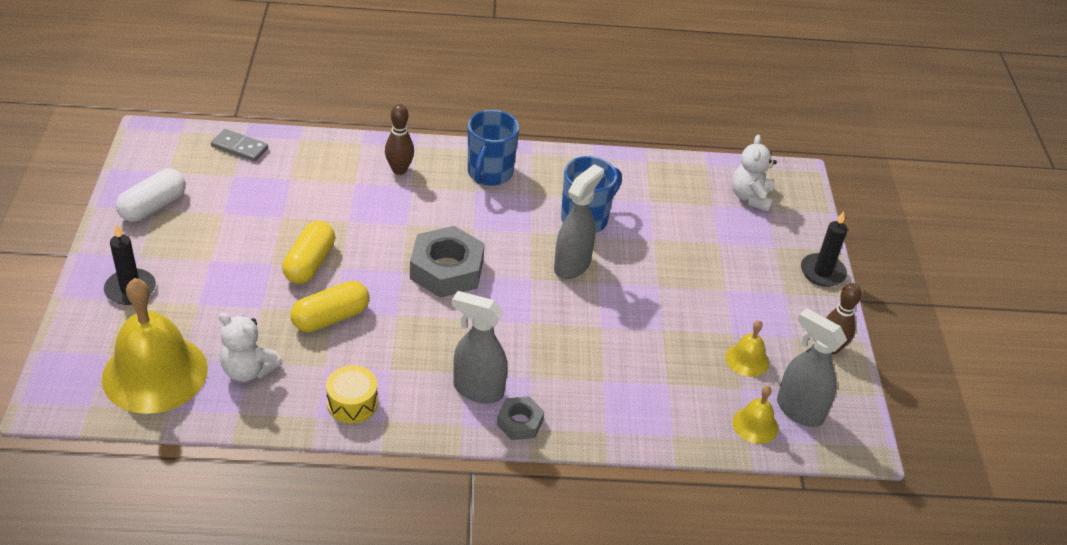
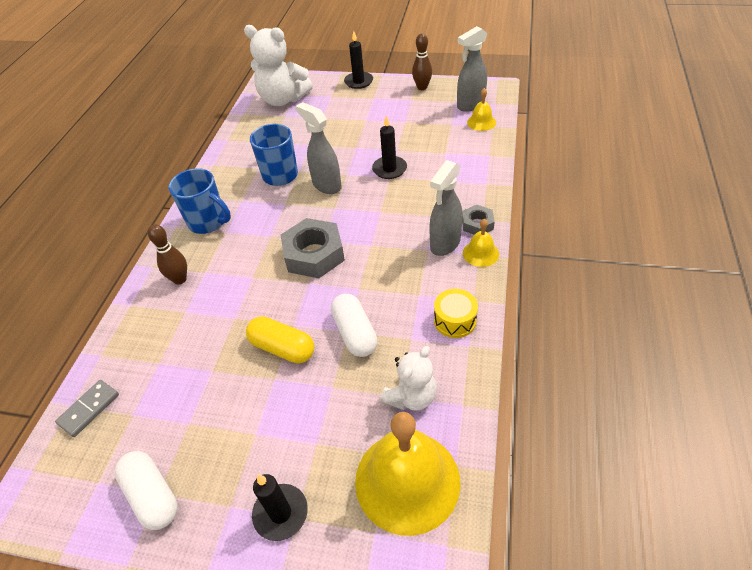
camera: 70 degrees left, 5 degrees up
(331, 317) = (355, 333): yellow capsule -> white capsule
(617, 325) = (389, 169): none -> black candle
(747, 359) = (428, 118): yellow bell -> yellow bell (480, 253)
(750, 197) = (283, 99): white teddy bear -> white teddy bear, size x1.67

